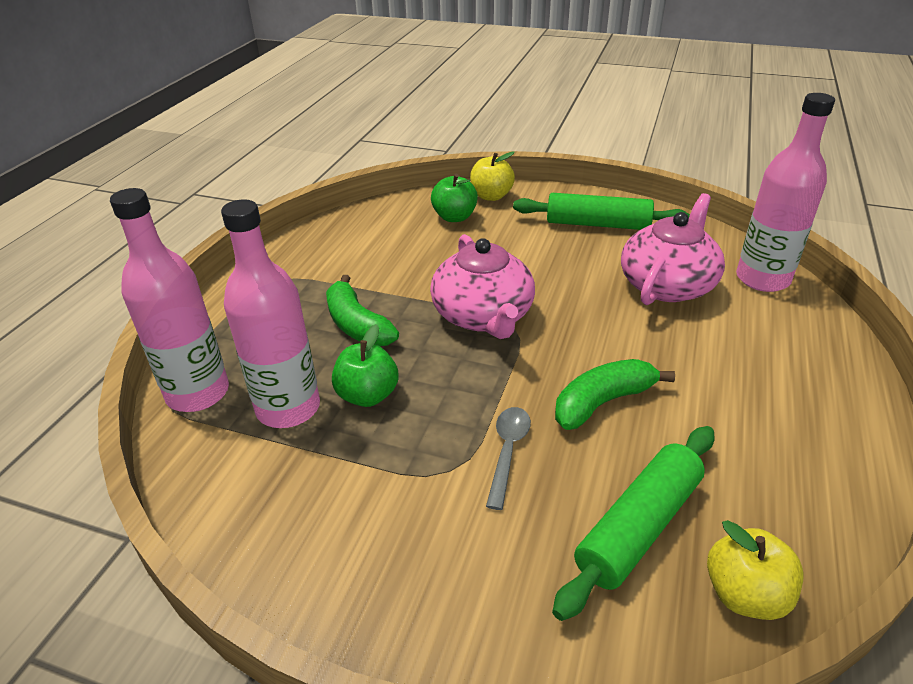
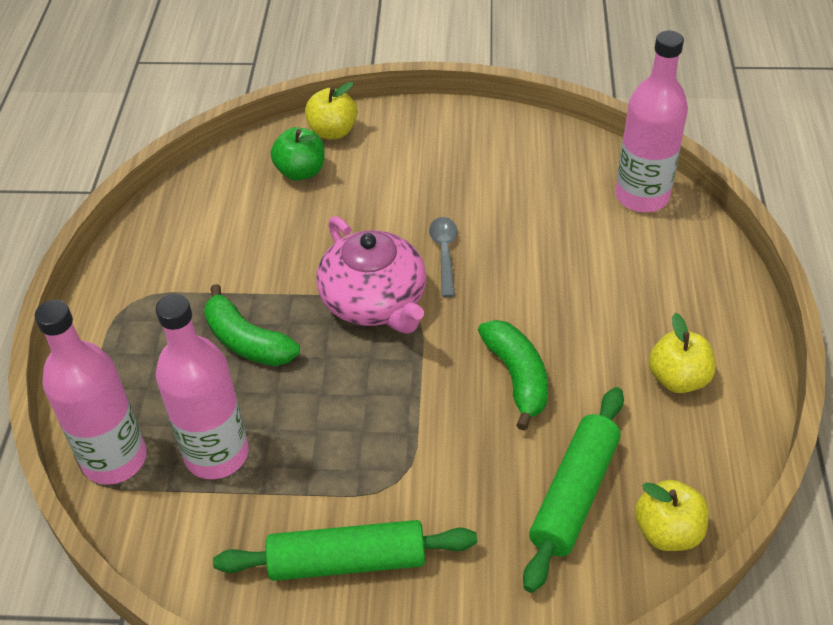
camera: 15 degrees left, 10 degrees up
(367, 395) = (290, 421): green apple -> none
(507, 451) = (444, 450): grey spoon -> grey spoon (444, 253)
(597, 224) = (462, 153): green rolling pin -> green rolling pin (347, 561)
(602, 402) = (517, 377): green banana -> green banana turned 120 degrees clockwise
(667, 284) = (550, 222): pink teapot -> none
(779, 437) = (678, 378): none -> yellow apple

